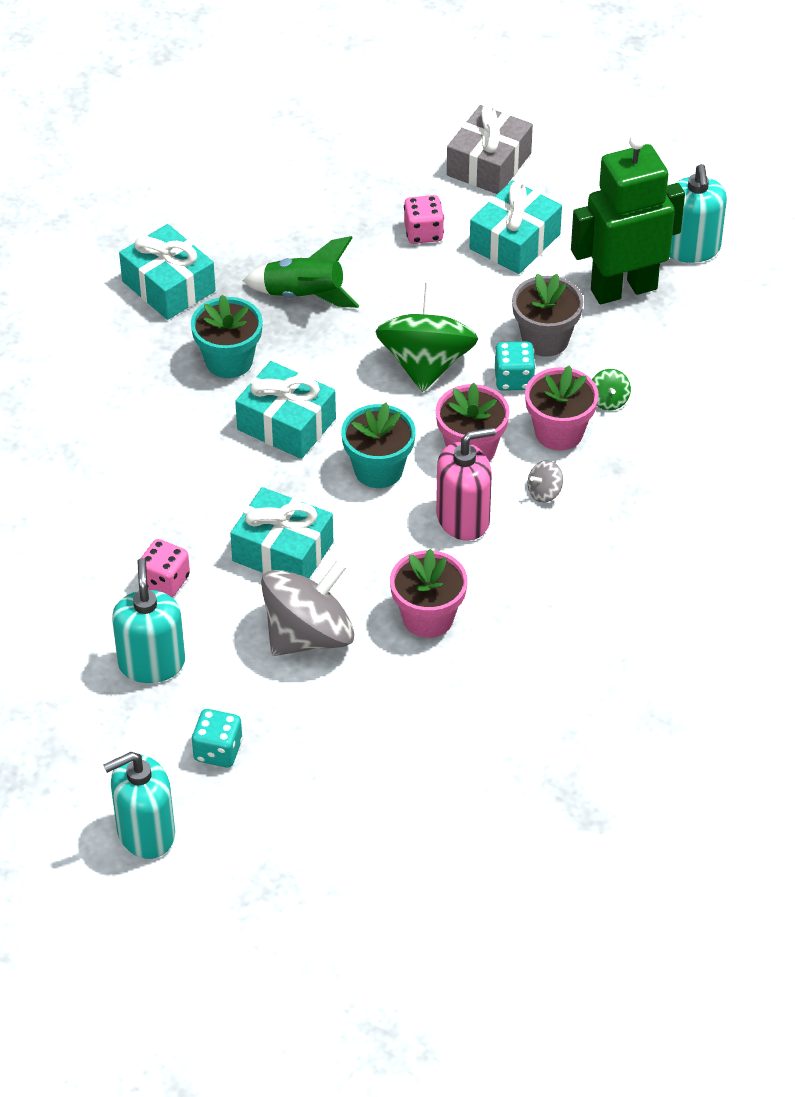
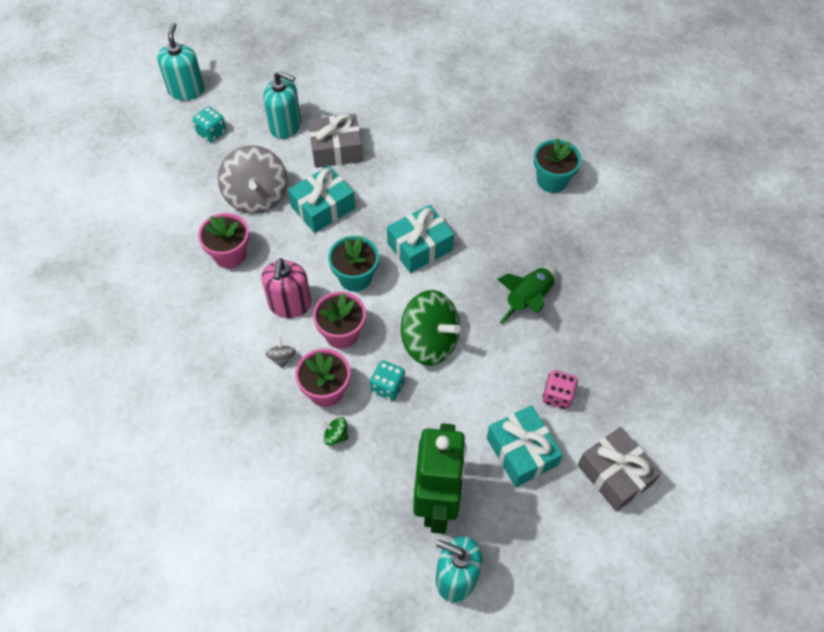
camera: 115 degrees right, 10 degrees up
(165, 581) = (336, 149): pink dice -> grey gift
(168, 286) = (571, 231): turquoise gift -> none
(229, 361) = (489, 238): turquoise flower pot -> turquoise flower pot (552, 180)
(545, 339) = (414, 424): grey flower pot -> none

